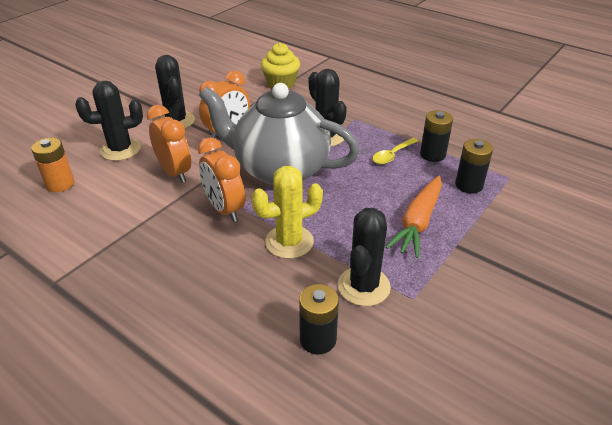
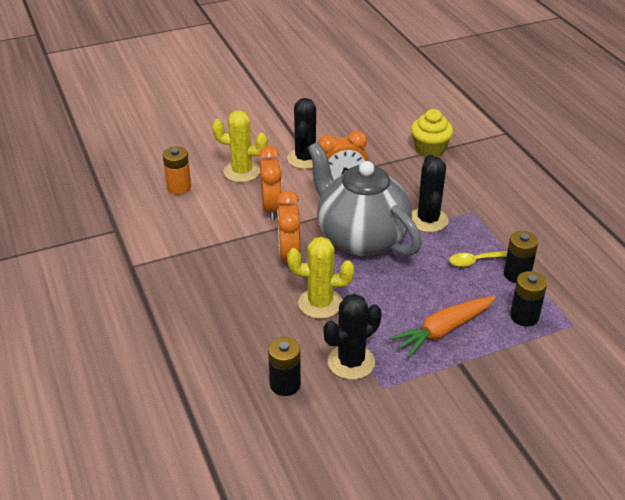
camera: 30 degrees right, 0 degrees up
(120, 149) = (242, 172): black cactus -> yellow cactus

